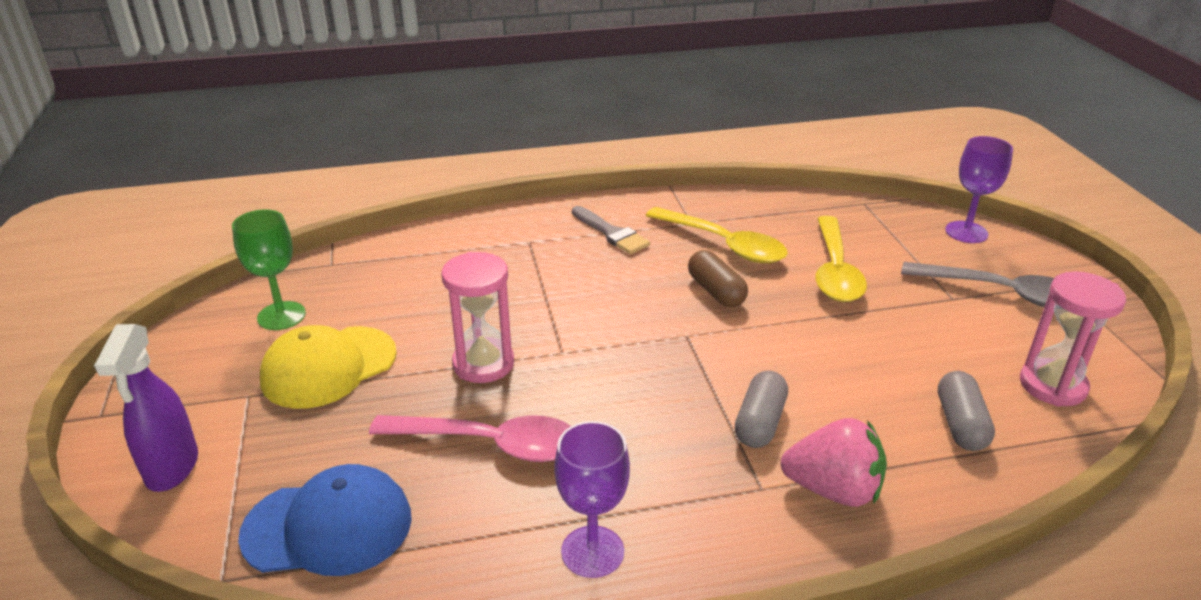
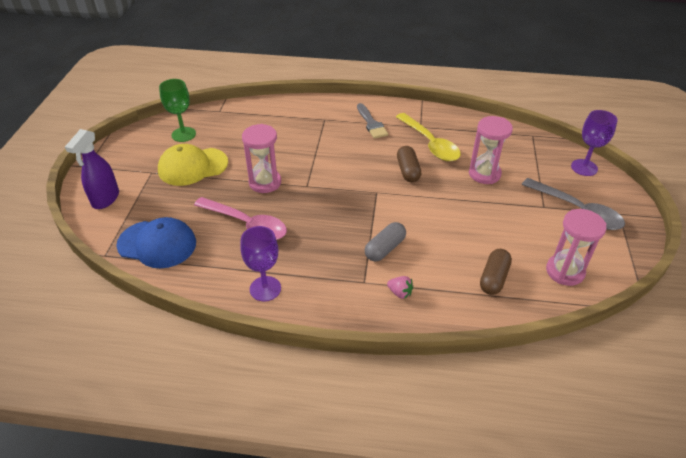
camera: 20 degrees right, 10 degrees up
(833, 490) = (400, 293): pink strawberry -> pink strawberry, size x0.49
(835, 271) = (484, 174): yellow spoon -> pink hourglass
(960, 424) = (493, 278): grey capsule -> brown capsule

